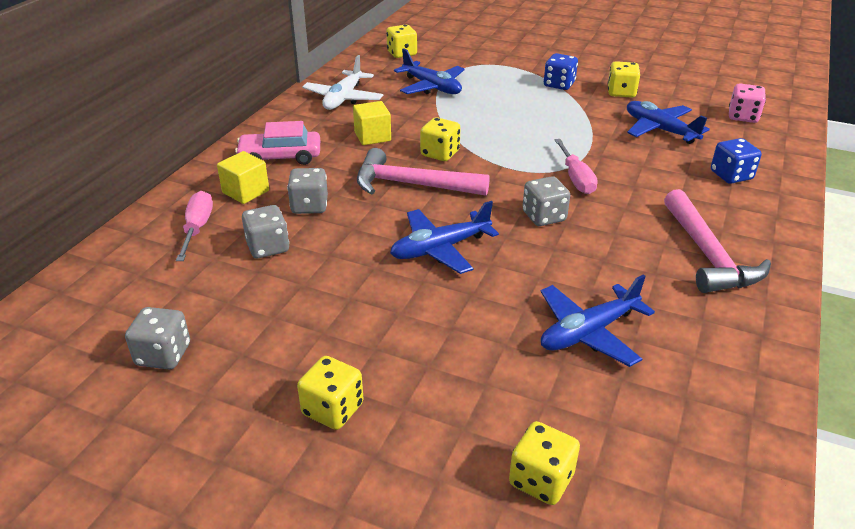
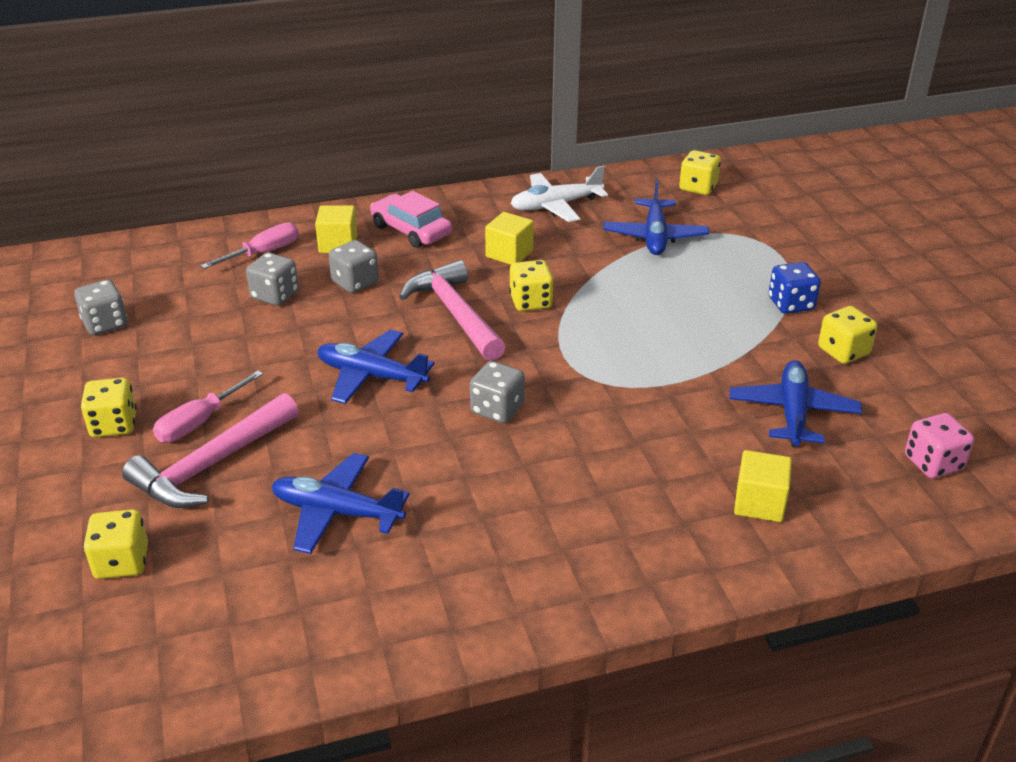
camera: 50 degrees right, 0 degrees up
(575, 178) = (597, 398): pink screwdriver -> pink screwdriver (200, 422)
(708, 255) = (559, 542): pink hammer -> pink hammer (211, 465)
(731, 175) = (759, 503): blue dice -> yellow cube

